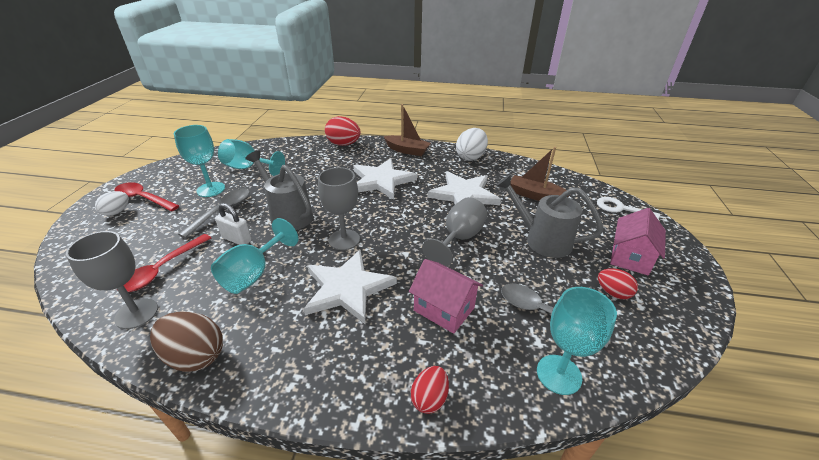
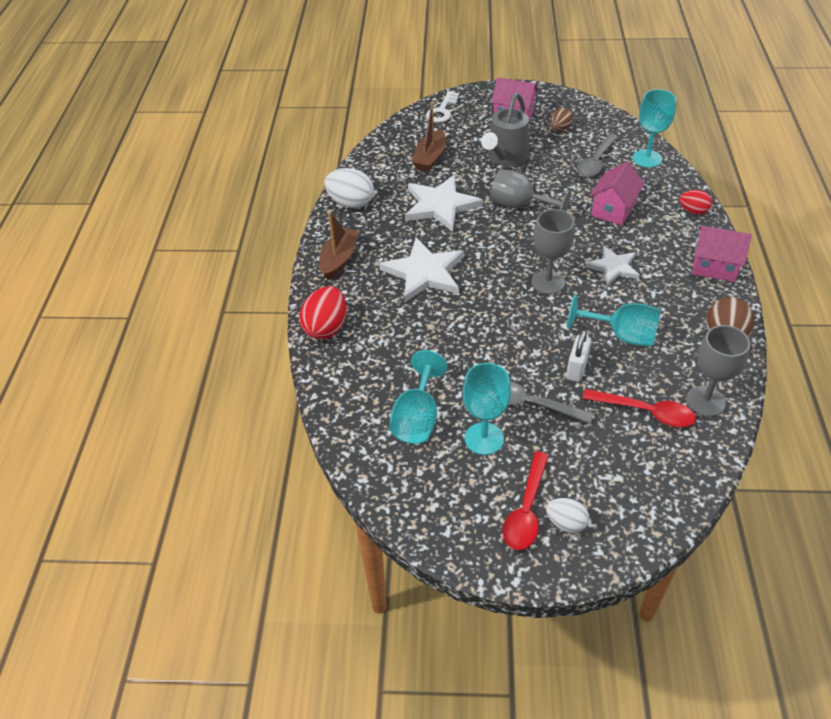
camera: 95 degrees left, 10 degrees up
(287, 215) = (518, 339): grey watering can -> none
(311, 387) = (714, 266): none -> pink house
(347, 288) = (613, 267): white star -> white star, size x0.62
(612, 293) = (560, 129): red egg -> brown egg

